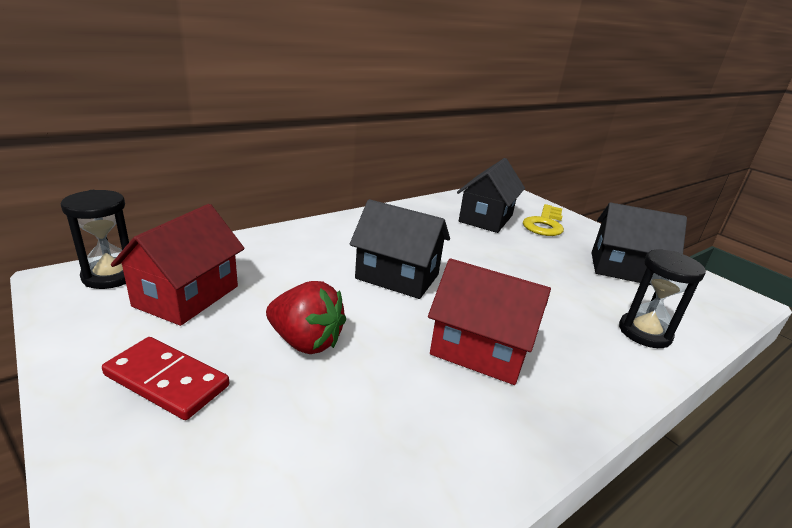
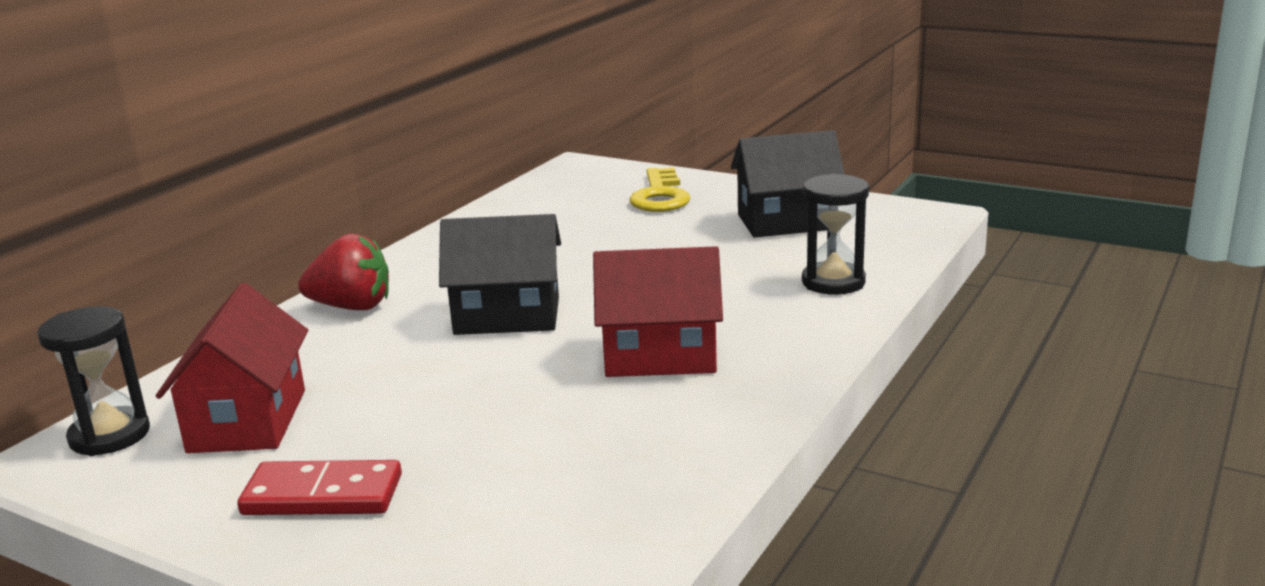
camera: 20 degrees left, 5 degrees down
(306, 341) = (451, 412): red strawberry -> red strawberry (352, 307)
(486, 218) = (575, 212): black house -> none

